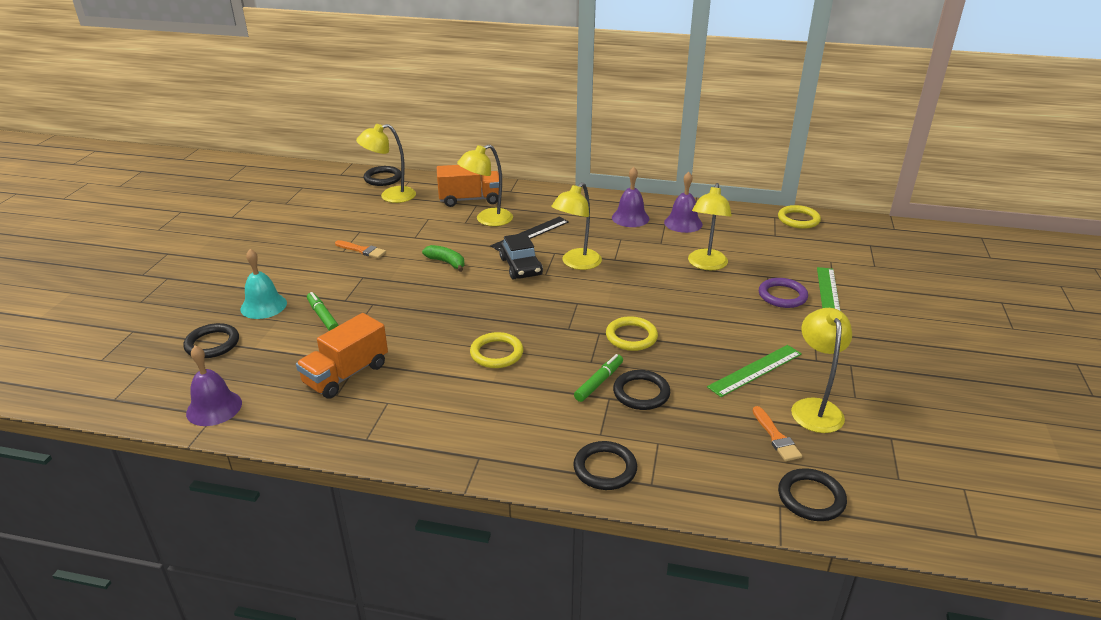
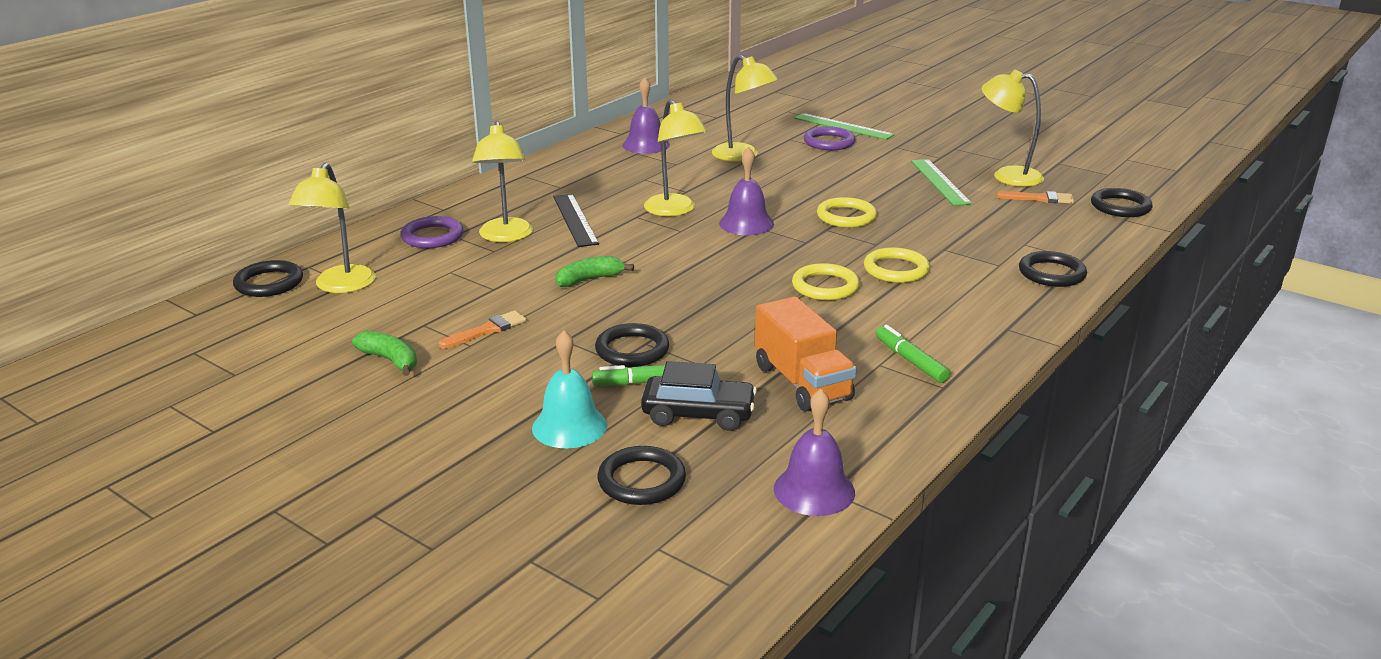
camera: 65 degrees left, 5 degrees down
(315, 235) = (390, 360): none -> green banana
(470, 200) = (432, 236): orange truck -> purple ring
(521, 267) = (649, 240): black car -> black car (698, 414)
(599, 382) = (915, 248): green marker -> green marker (910, 361)
(630, 218) = (603, 164): purple bell -> purple bell (746, 223)
(641, 393) = (945, 233): black ring -> black ring (632, 350)
(798, 219) = (698, 101): yellow ring -> yellow ring (896, 270)

